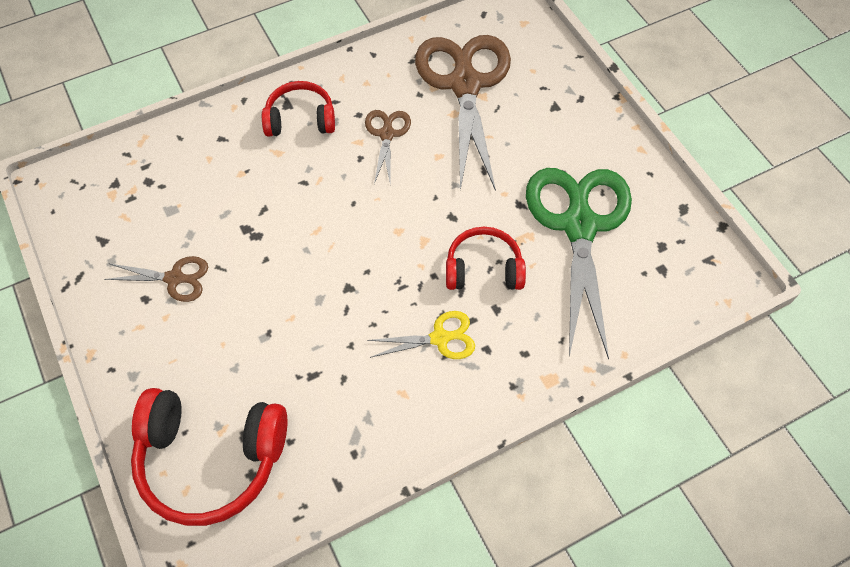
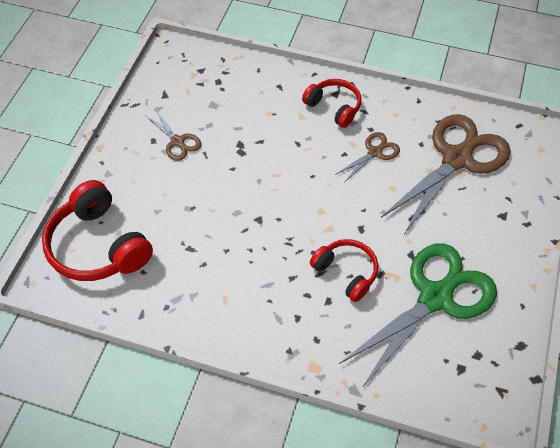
camera: 45 degrees right, 5 degrees down
(440, 338) = (278, 289): yellow scissors -> none

